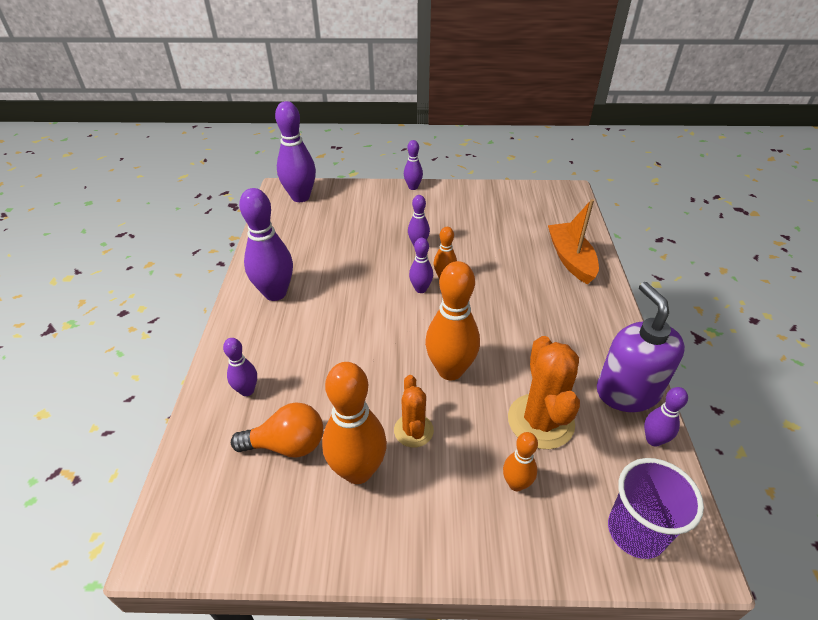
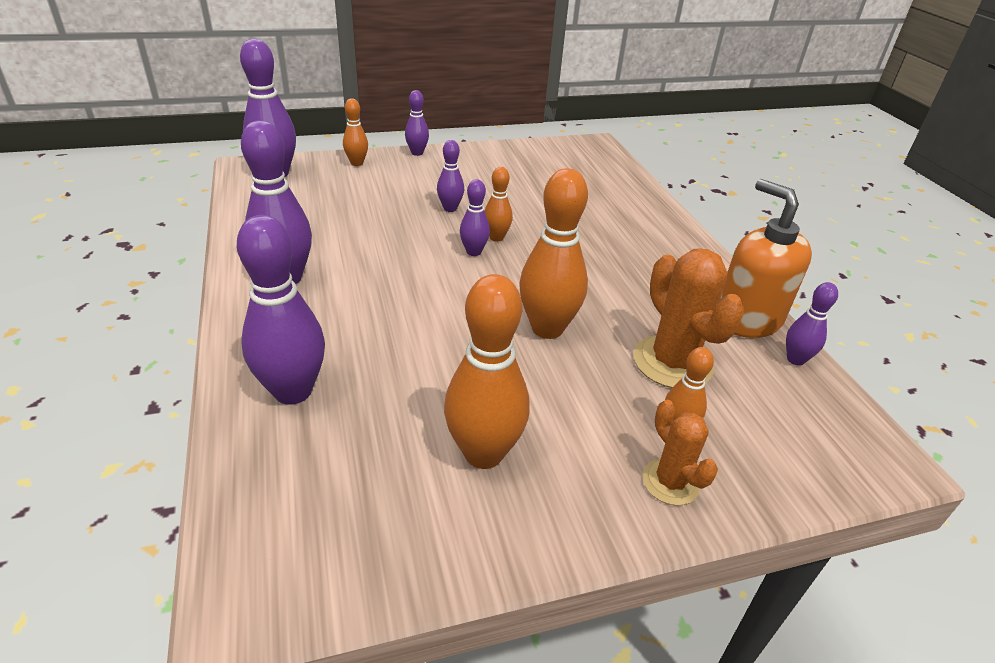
camera: 20 degrees left, 5 degrees down
(247, 390) = (293, 391): purple bowling pin -> purple bowling pin, size x1.89
(287, 445) = (377, 443): orange light bulb -> none
(363, 193) = (357, 163): none -> orange bowling pin
(413, 430) = (533, 397): orange cactus -> orange cactus (670, 482)
(571, 259) = (628, 205): orange boat -> none
(627, 391) = (747, 319): purple soap dispenser -> orange soap dispenser
(636, 531) = (823, 449): purple cup -> none

